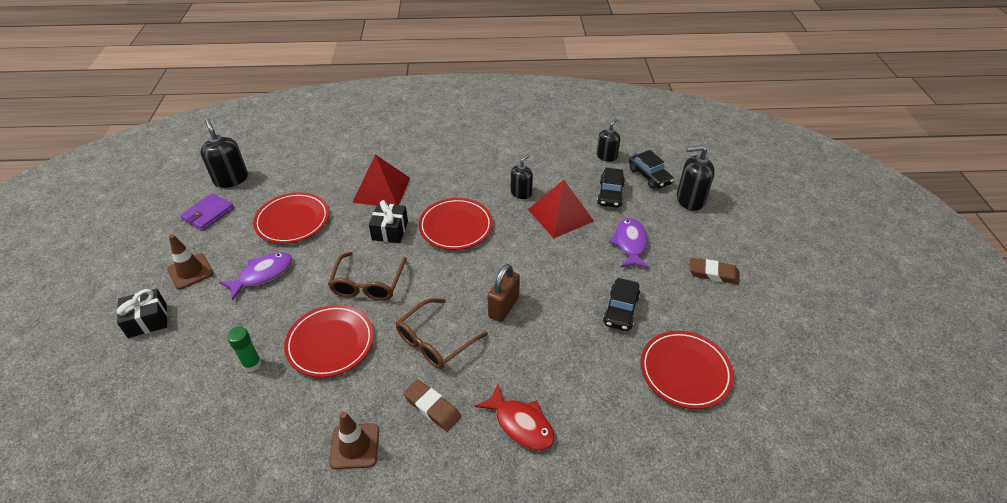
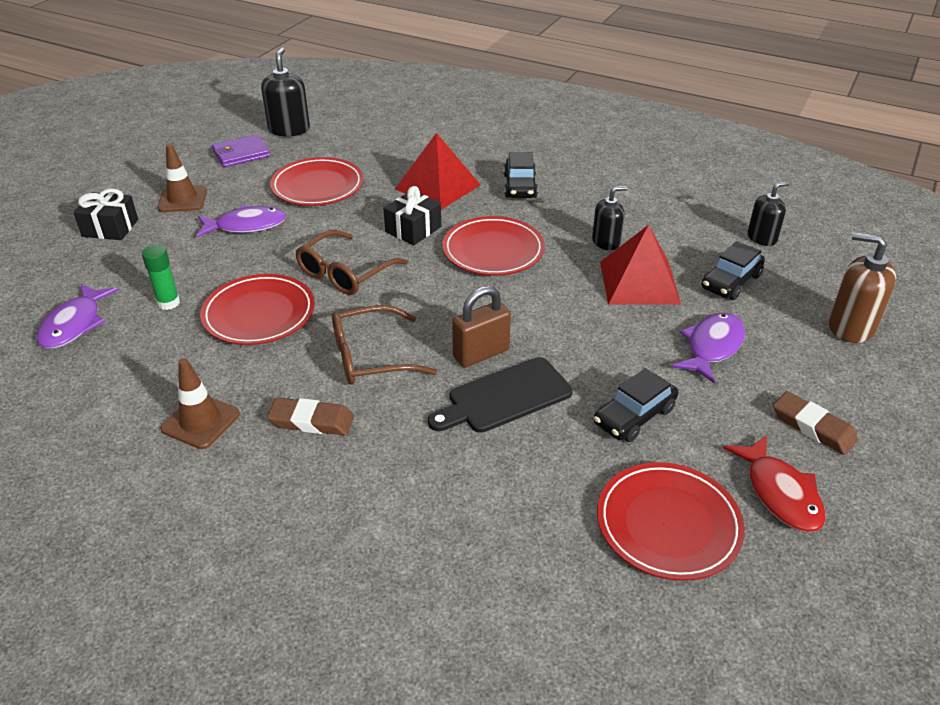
camera: 30 degrees right, 5 degrees down
(188, 416) = (74, 324): none -> purple fish
(432, 407) = (311, 421): brown eraser -> brown eraser turned 60 degrees counterclockwise
(520, 424) = (397, 484): red fish -> red fish (780, 493)
(540, 331) = (504, 397): none -> black cutting board
(649, 176) = (808, 279): black car -> black car (520, 186)
(690, 200) = (850, 327): black soap dispenser -> brown soap dispenser

